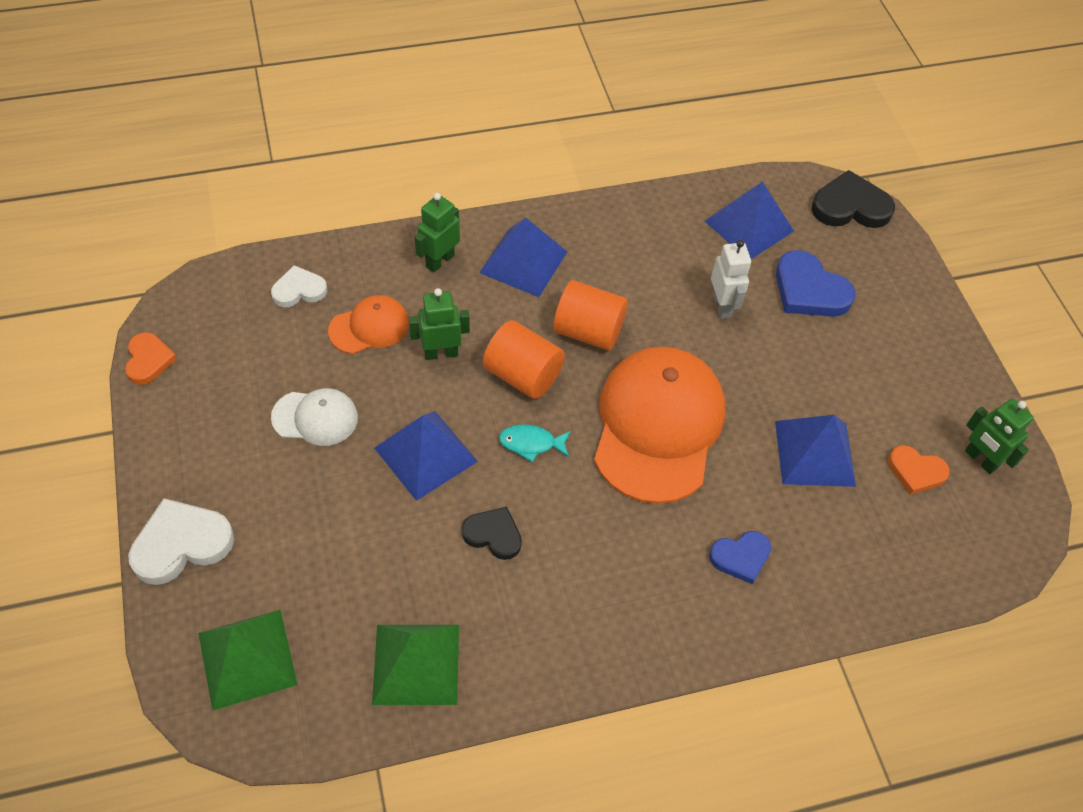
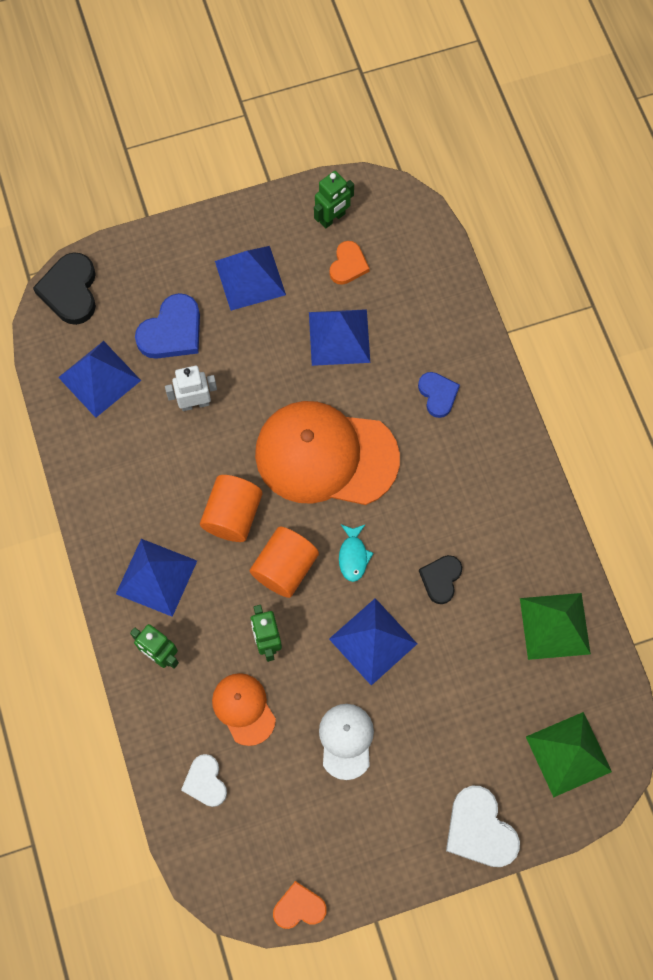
camera: 90 degrees left, 15 degrees up
(885, 367) = (250, 277): none -> blue pyramid

